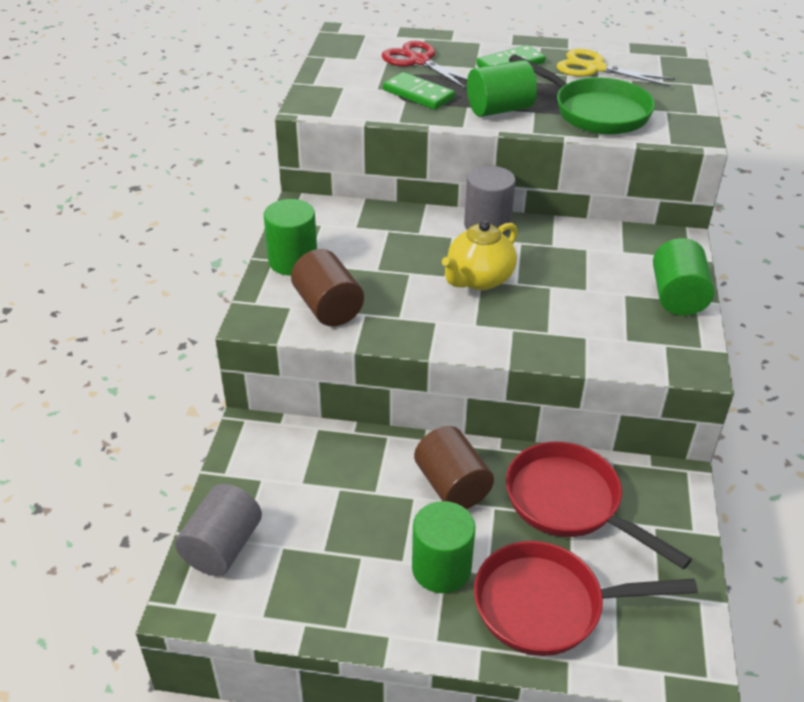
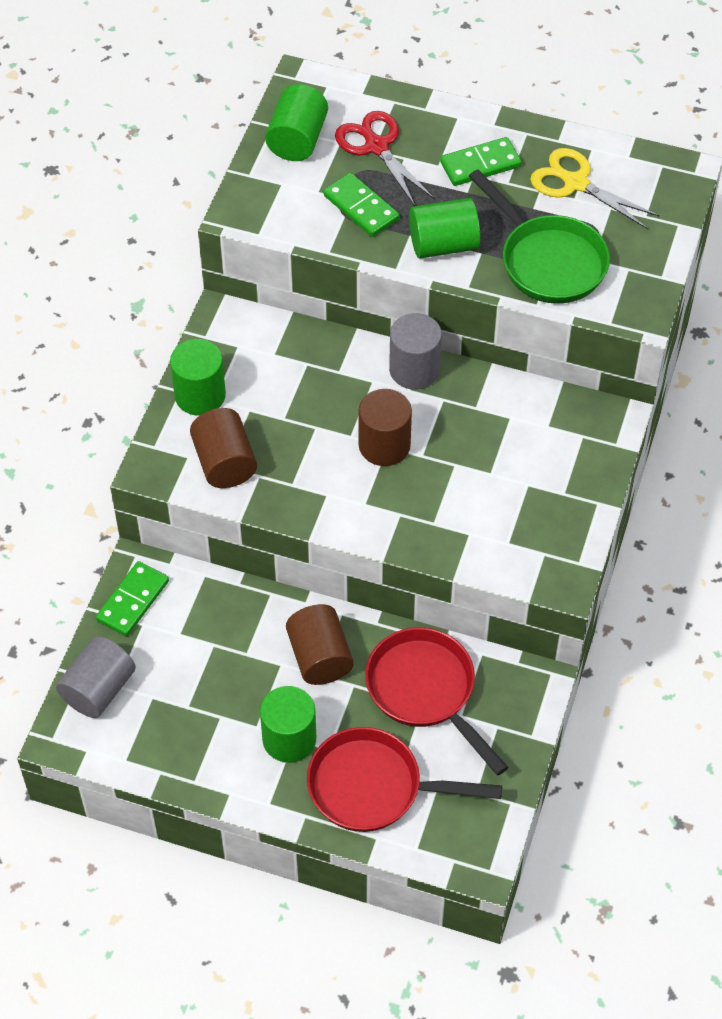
camera: 10 degrees right, 15 degrees up
(248, 459) = (132, 600): none -> green domino
(479, 279) = (384, 445): yellow teapot -> brown cylinder
(677, 296) = (580, 495): green cylinder -> green cylinder (297, 140)

